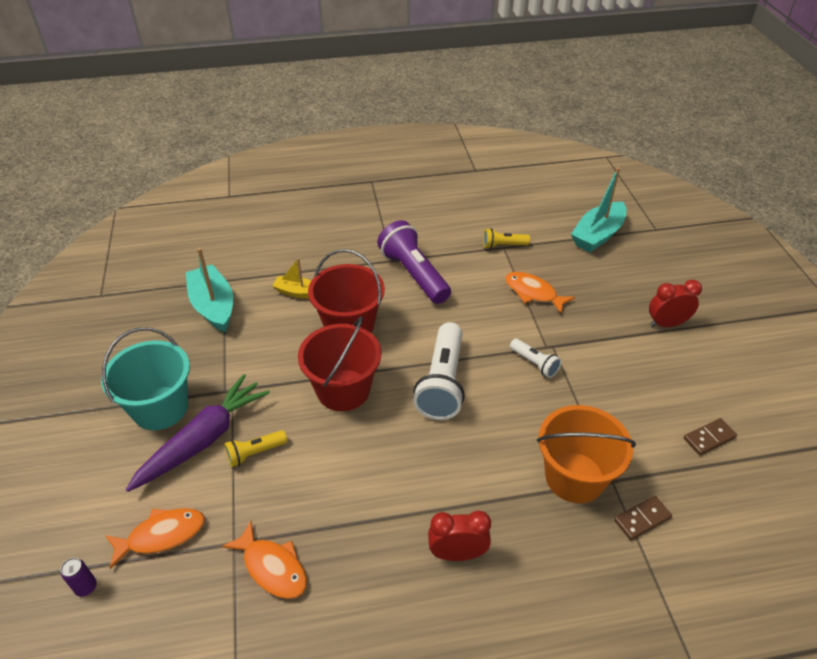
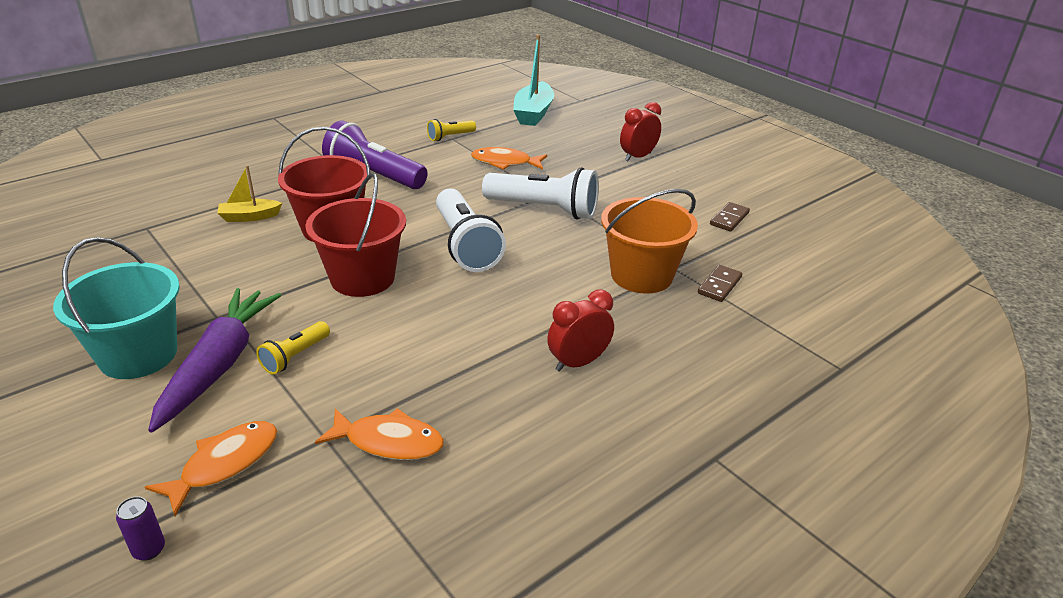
camera: 30 degrees left, 10 degrees down
(213, 306) = (148, 251): turquoise boat -> none
(534, 363) = (544, 209): white flashlight -> white flashlight, size x1.99

